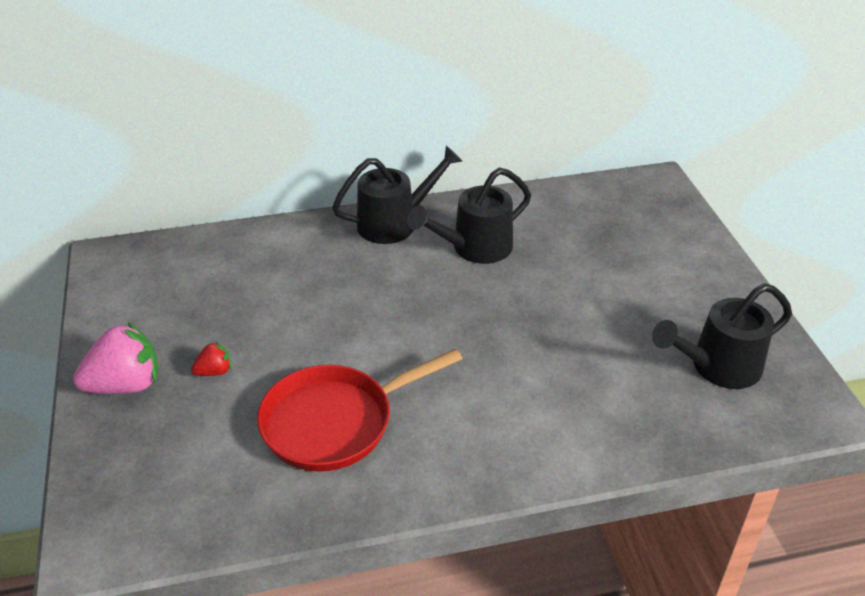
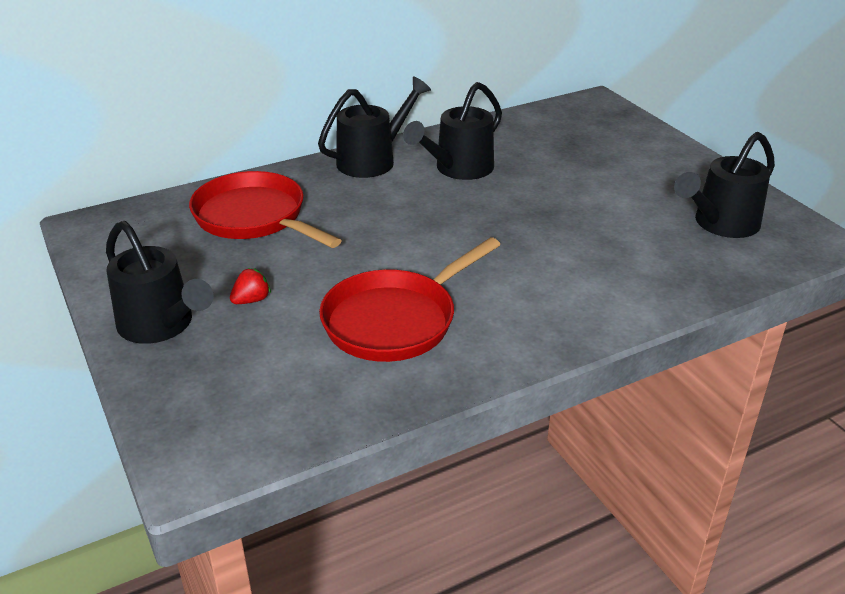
camera: 15 degrees left, 5 degrees down
(125, 385) = (162, 326): pink strawberry -> black watering can
(255, 274) = (254, 217): none -> red pan

